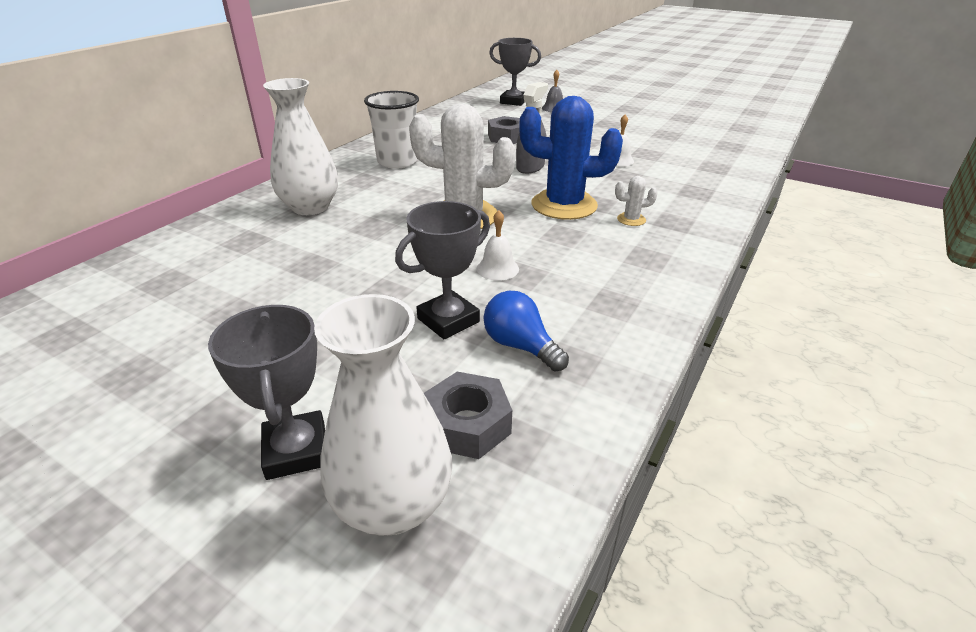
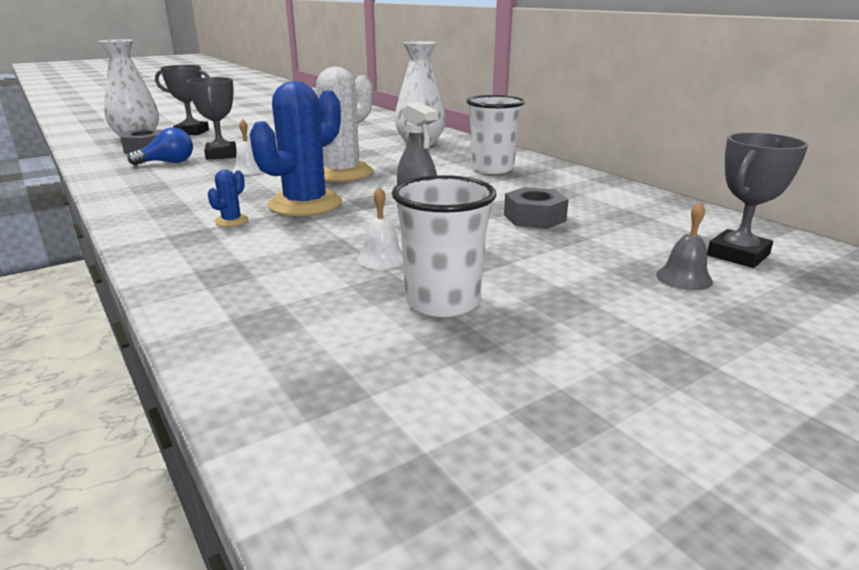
camera: 115 degrees right, 10 degrees down
(631, 219) = (231, 221): white cactus -> blue cactus
(641, 141) = (442, 301): none -> white cup

